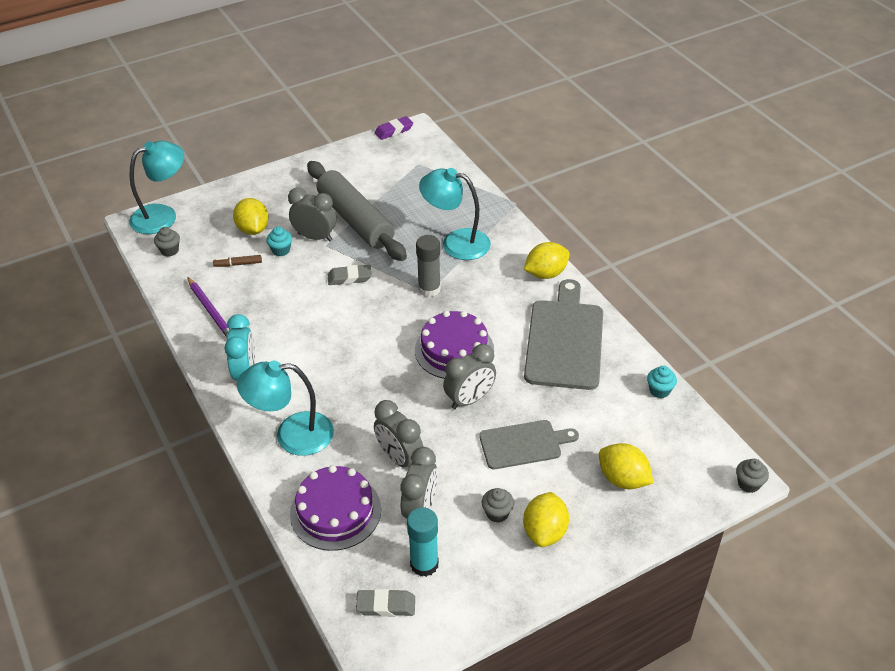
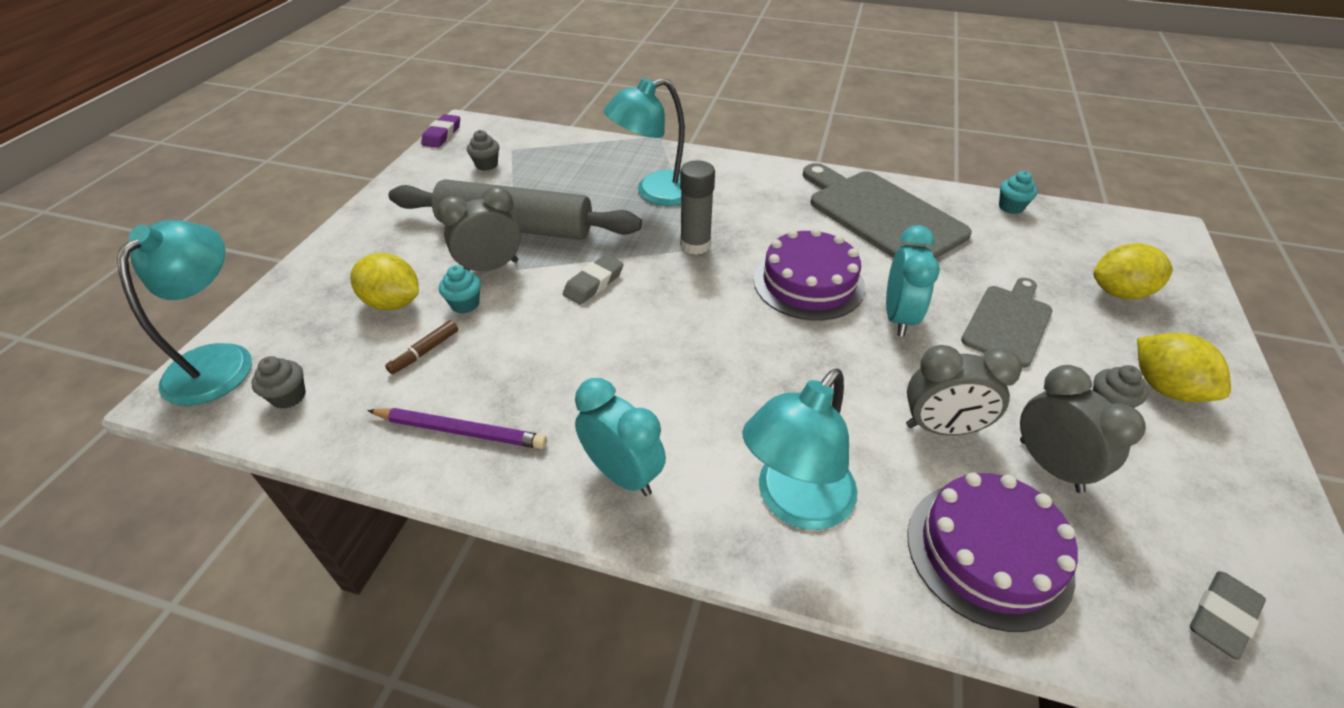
camera: 45 degrees left, 0 degrees up
(424, 564) = (1158, 524): turquoise glue stick -> none
(469, 399) = (898, 317): grey clock -> turquoise clock
(546, 274) = (776, 174): yellow lemon -> none
(748, 484) = (1182, 232): grey cupcake -> grey cupcake (486, 165)

